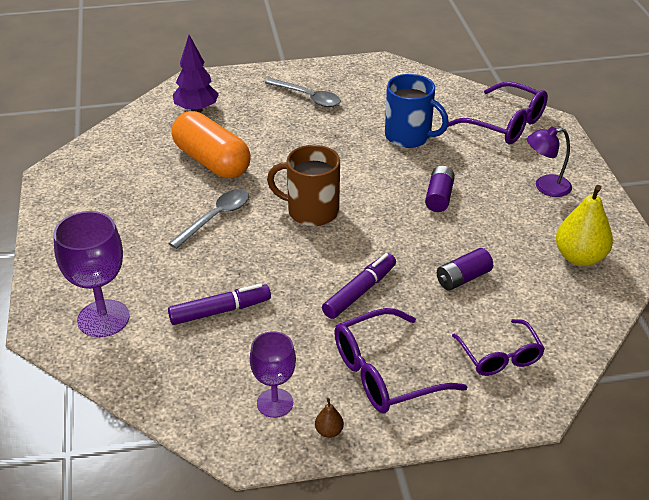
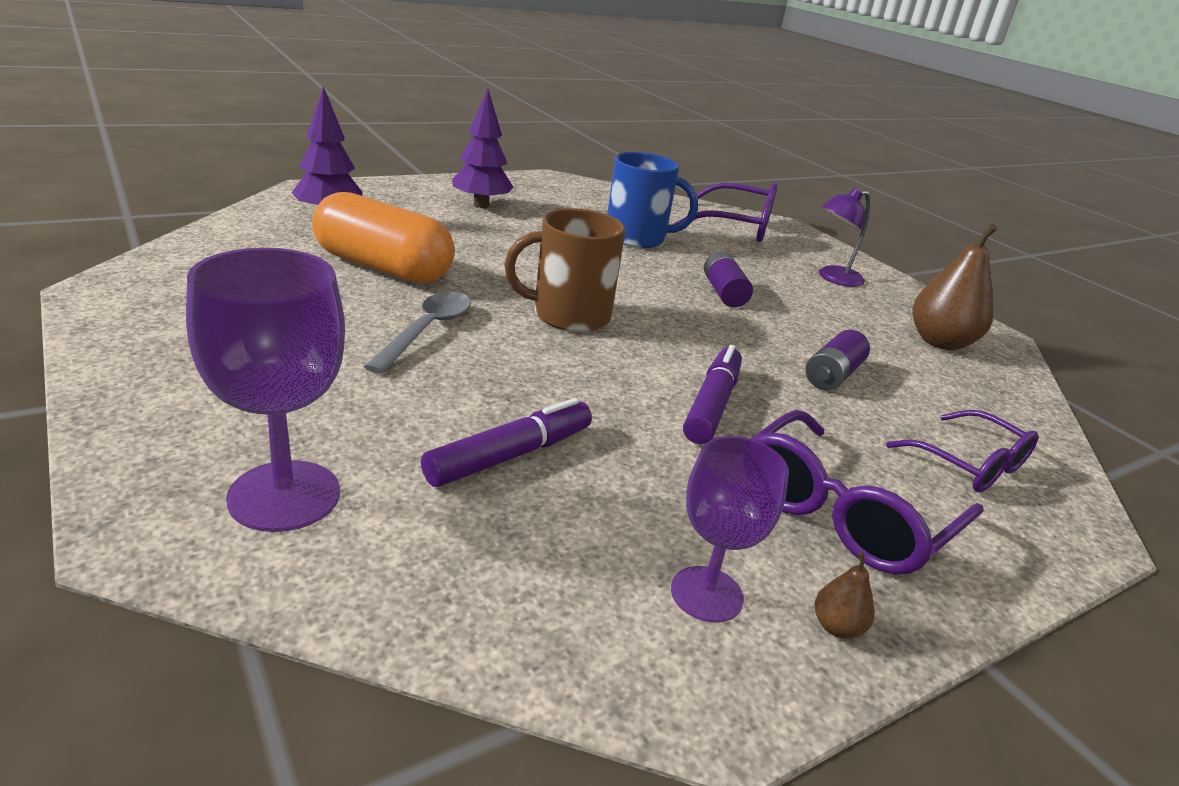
camera: 25 degrees left, 10 degrees down
(307, 97) = (481, 205): grey spoon -> purple tree
(579, 257) = (940, 342): yellow pear -> brown pear

